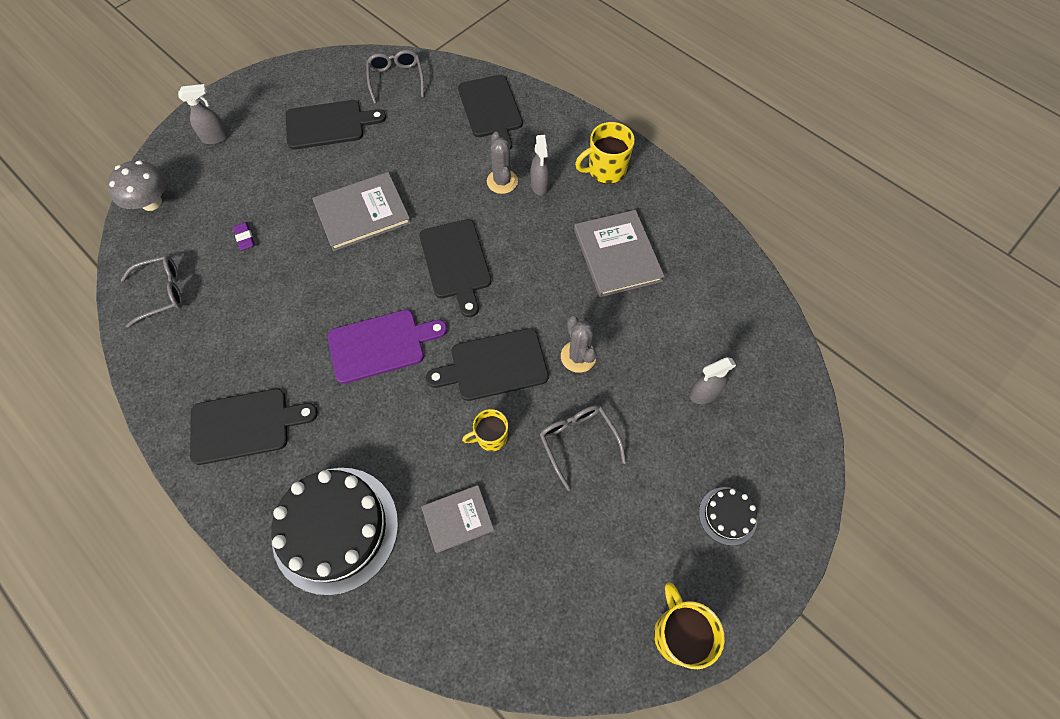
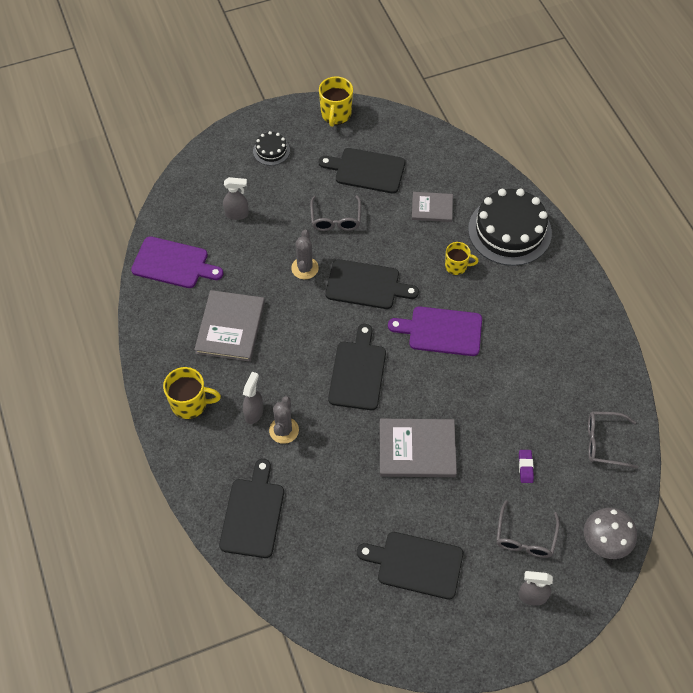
camera: 155 degrees left, 5 degrees down
(245, 425) = (555, 313): black cutting board -> black cutting board (366, 170)
(396, 79) = (328, 596): grey glasses -> grey glasses (525, 537)
(491, 437) = (390, 243): yellow mug -> yellow mug (456, 266)
(729, 299) = (173, 263): none -> purple cutting board

